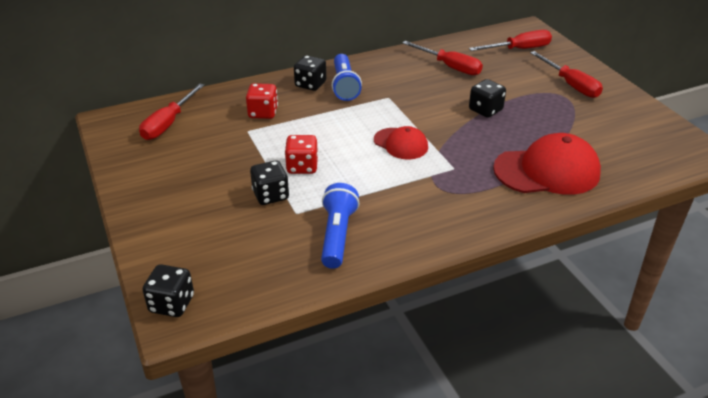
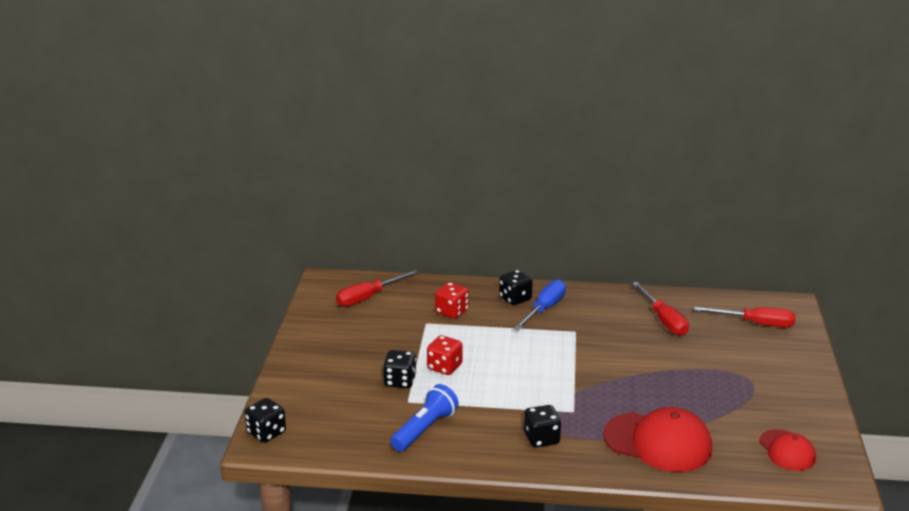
camera: 30 degrees right, 10 degrees down
(344, 86) = (544, 309): blue flashlight -> blue screwdriver
(401, 144) = (546, 375): red cap -> red cap (787, 450)
(485, 110) = (657, 371): black dice -> black dice (541, 438)
(570, 85) = (772, 374): red screwdriver -> none

